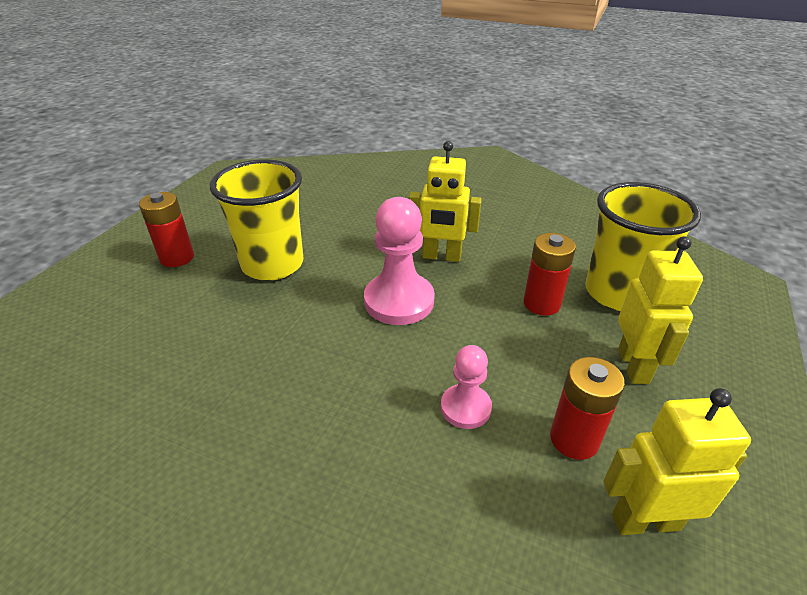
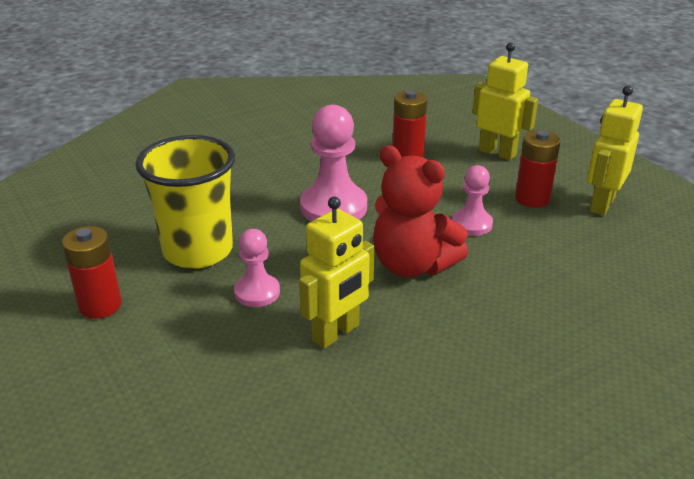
camera: 55 degrees left, 5 degrees down
(239, 319) = (257, 292): none -> pink pawn
(350, 394) = (412, 265): none -> red teddy bear
(441, 256) = (303, 168): yellow robot -> yellow robot (336, 333)
(618, 293) = (430, 125): yellow cup -> none

